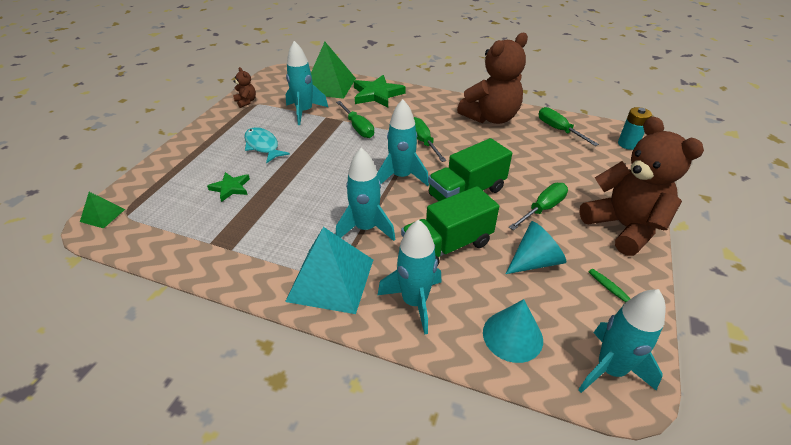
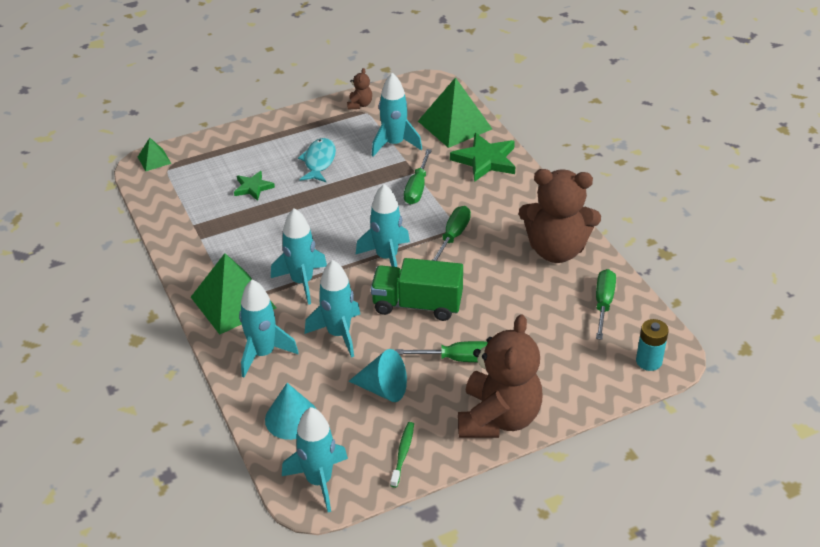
camera: 45 degrees right, 0 degrees up
(331, 280) = (233, 302): turquoise pyramid -> green pyramid
(447, 246) = (339, 334): green truck -> turquoise rocket

